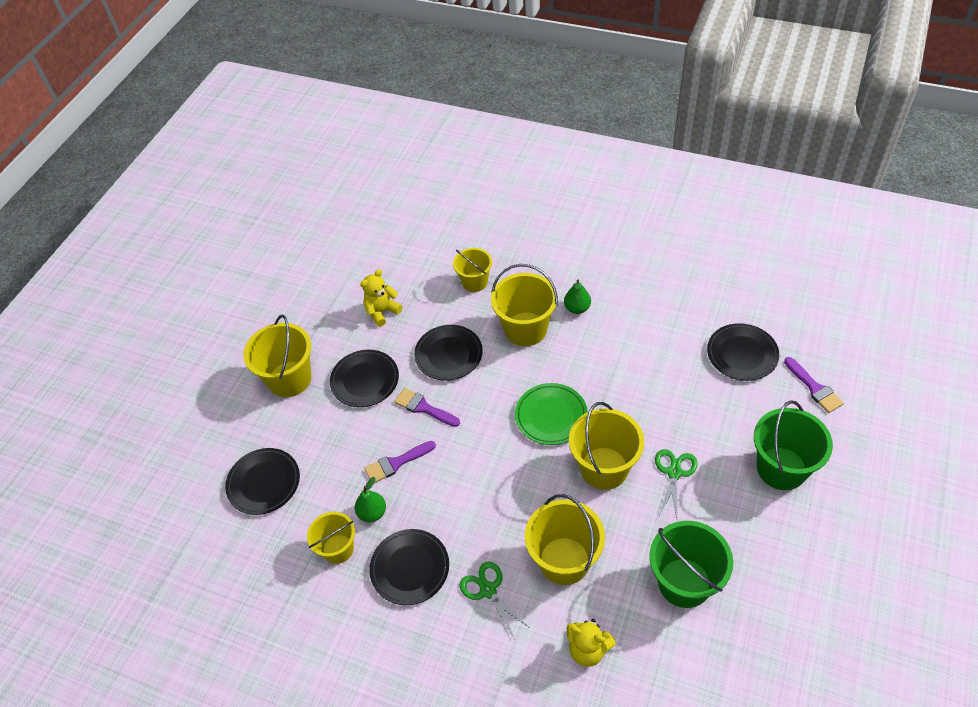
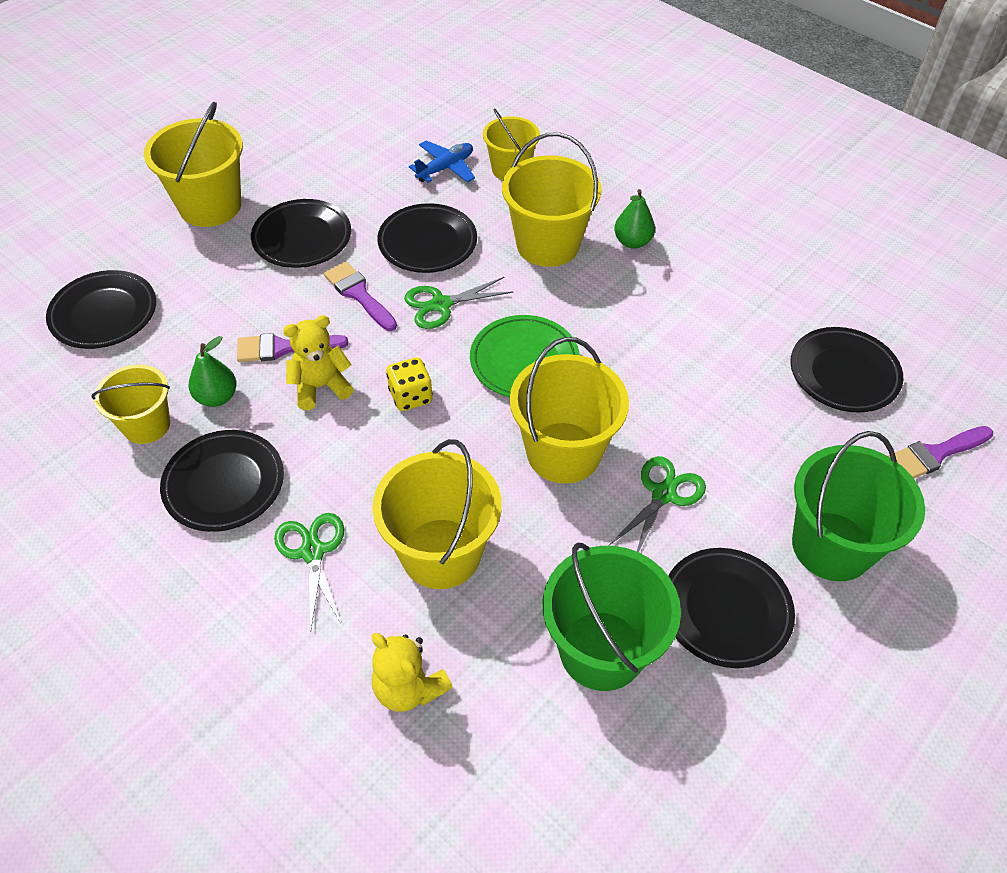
camera: 15 degrees right, 0 degrees up
(382, 311) = (371, 167): yellow teddy bear -> yellow teddy bear (320, 387)
(432, 295) = (445, 168): none -> blue plane
(480, 396) = (441, 304): none -> green scissors
(493, 466) = (410, 396): none -> yellow dice
(741, 531) = (726, 610): none -> black plate
(814, 388) = (936, 454): purple brush -> purple brush turned 75 degrees clockwise

